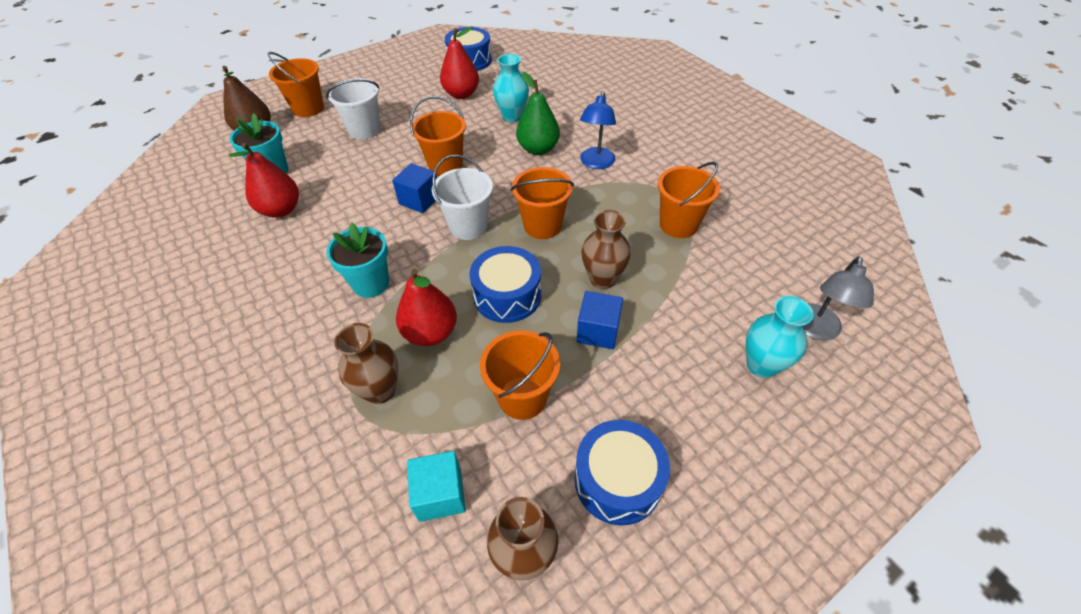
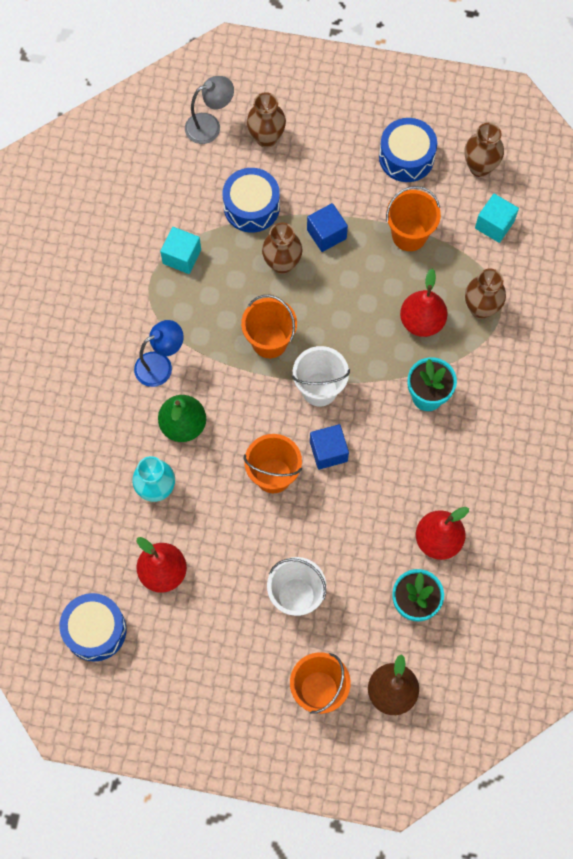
camera: 135 degrees left, 20 degrees up
(507, 295) = (352, 306): blue drum -> blue drum (251, 207)
(678, 225) = (182, 256): orange bucket -> turquoise cube
(761, 365) = (266, 138): turquoise vase -> brown vase

